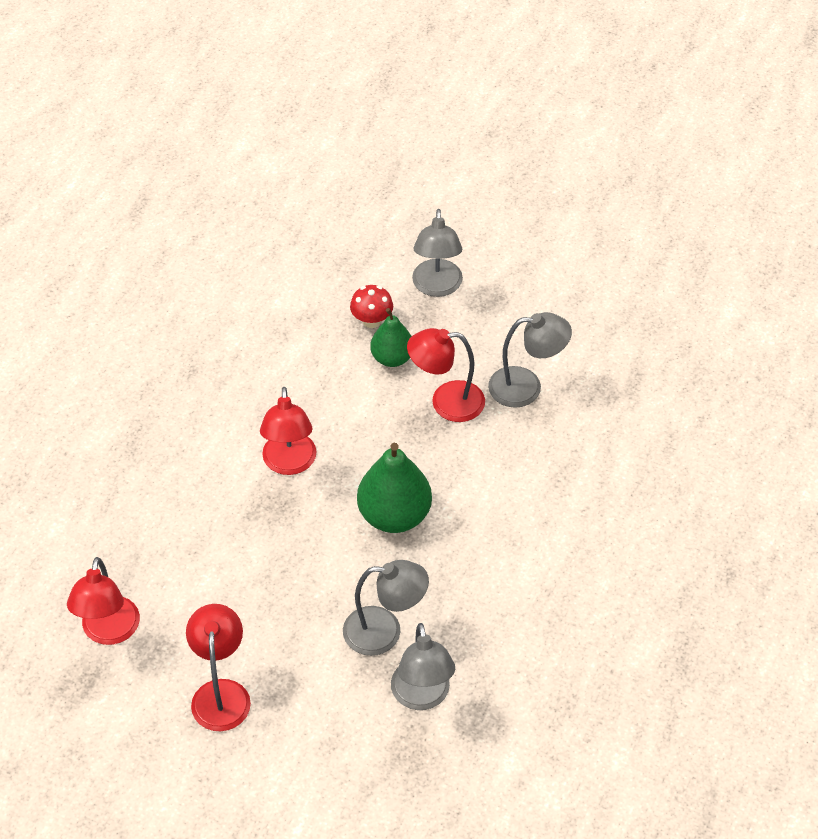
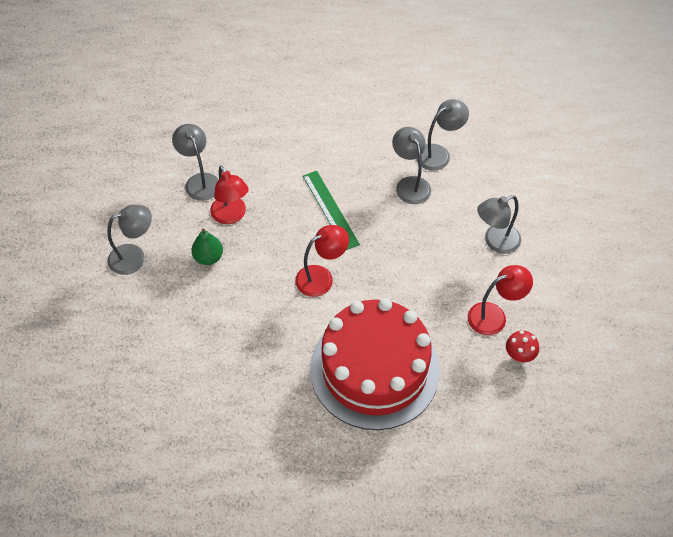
camera: 115 degrees left, 5 degrees up
(123, 467) = (374, 369): none -> red cake
(221, 693) = (495, 242): red lamp -> grey lamp
(372, 320) = (181, 281): red mushroom -> red mushroom (519, 355)
(394, 515) = (330, 209): green pear -> green ruler

